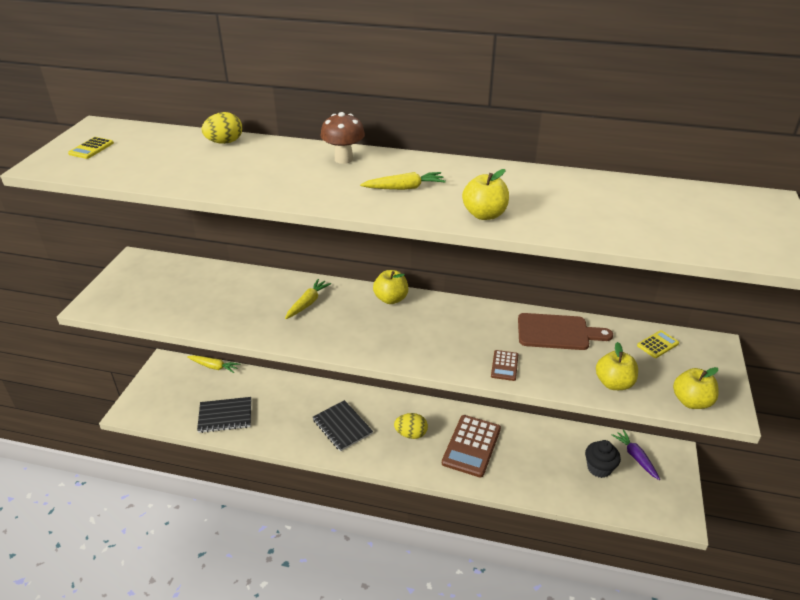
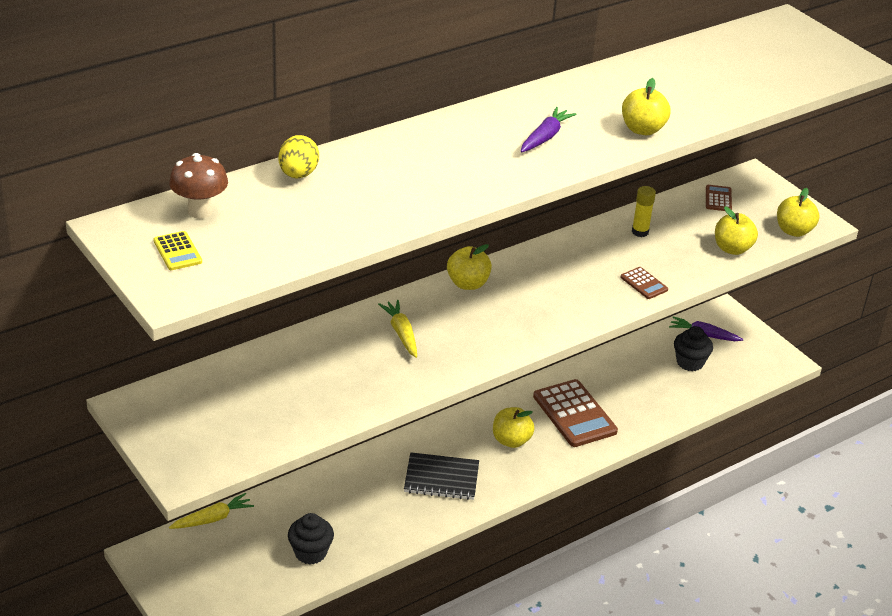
camera: 50 degrees left, 0 degrees up
(225, 416) = (310, 552): black notebook -> black cupcake
(344, 159) = (443, 135): brown mushroom -> brown mushroom (200, 211)
(404, 188) = (545, 137): yellow carrot -> purple carrot
(411, 434) = (511, 440): yellow egg -> yellow apple
(557, 332) = (640, 232): brown cutting board -> yellow glue stick
(658, 344) = (718, 199): yellow calculator -> brown calculator

